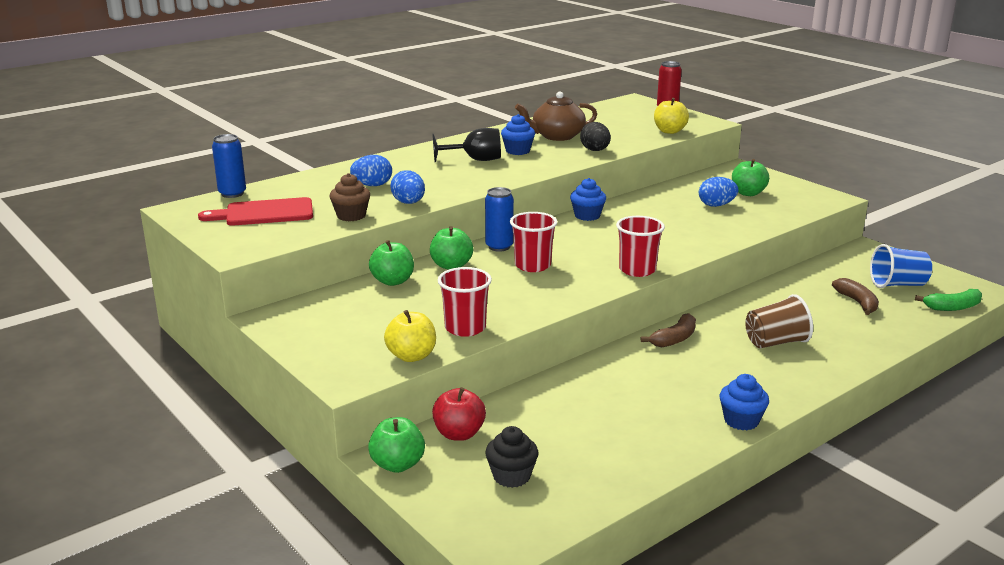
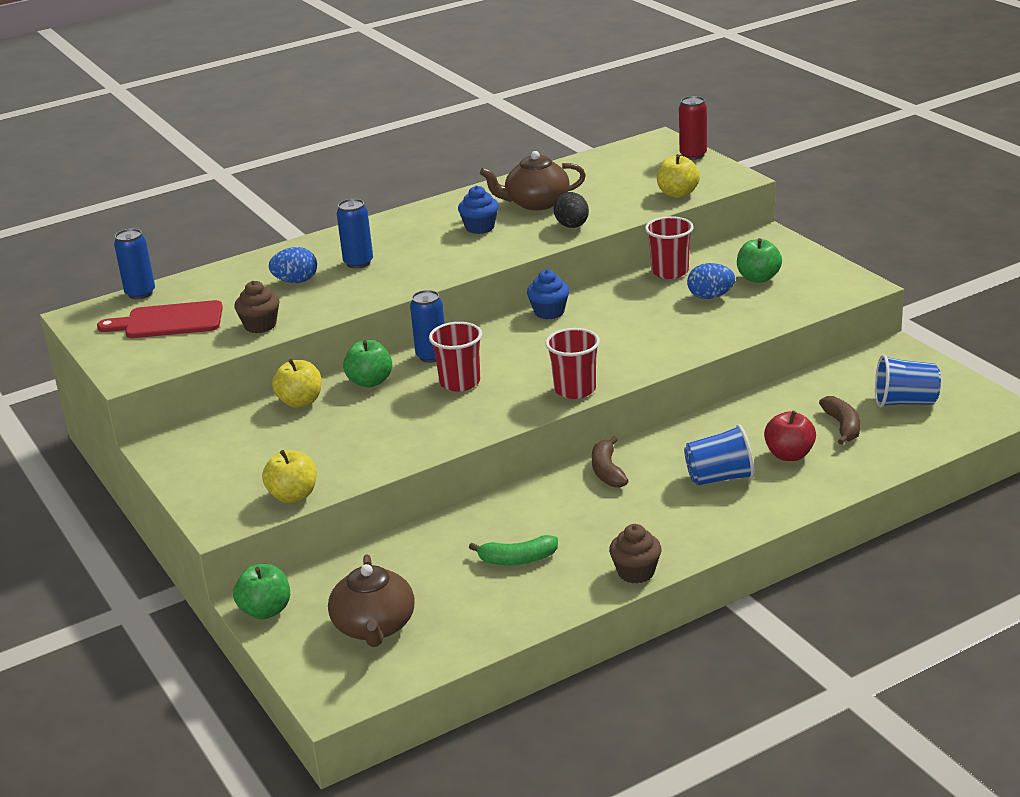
camera: 10 degrees right, 5 degrees up
(392, 281) = (300, 402): green apple -> yellow apple
(408, 203) = (328, 307): blue egg -> none
(423, 173) = (358, 263): none -> blue can
(459, 434) = (336, 579): red apple -> red apple (789, 455)
(465, 328) = (359, 463): red cup -> red cup (670, 271)
(475, 160) = (425, 242): black goblet -> none
(511, 476) = (374, 626): black cupcake -> brown teapot
(674, 339) = (607, 471): brown banana -> brown banana turned 120 degrees clockwise
(741, 421) = (636, 572): blue cupcake -> brown cupcake
(775, 342) = (719, 478): brown cup -> blue cup
(953, 307) = (954, 434): green banana -> green banana (518, 559)

